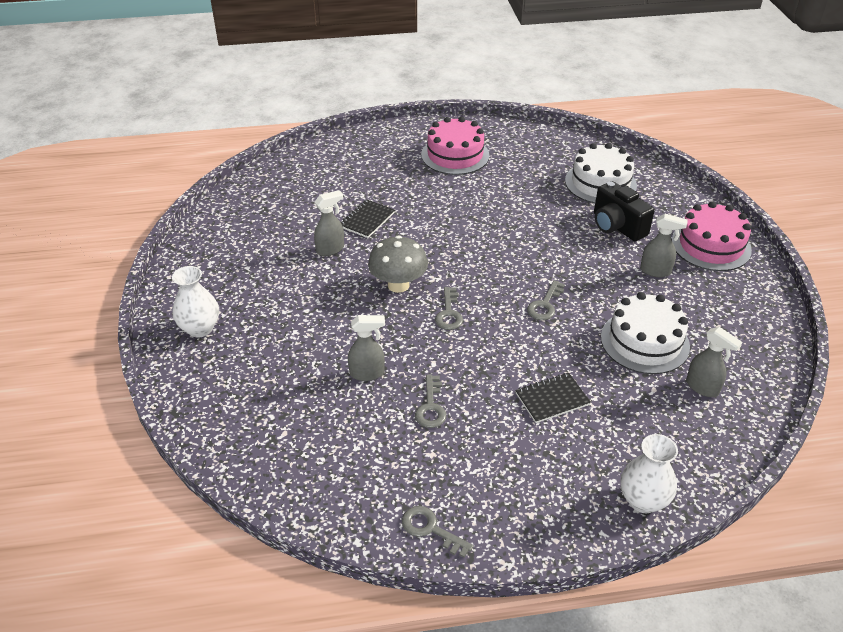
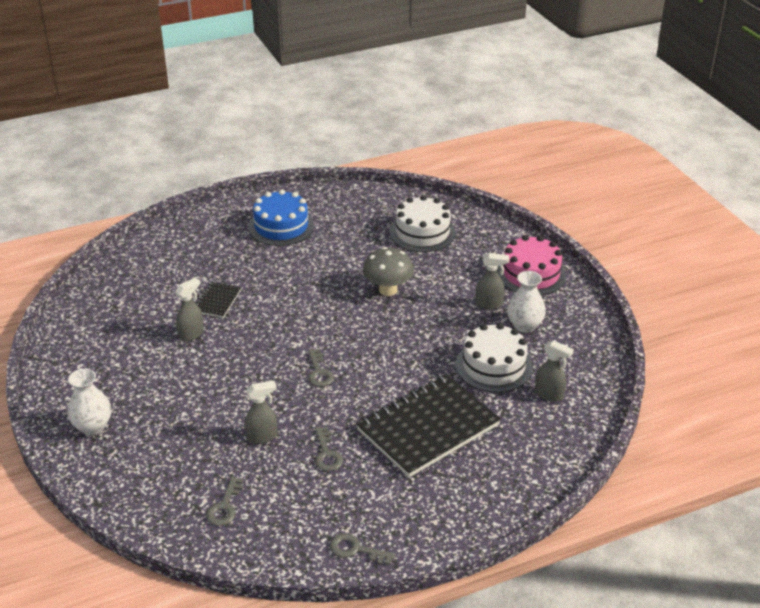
camera: 15 degrees left, 5 degrees down
(398, 285) = (265, 355): grey mushroom -> grey mushroom (388, 290)
(455, 155) = (281, 226): pink cake -> blue cake
(545, 305) = (401, 350): grey key -> grey key (225, 506)
(552, 399) = (428, 428): black notebook -> black notebook, size x2.20
(617, 226) = (446, 270): black camera -> none
(643, 500) = (521, 492): white vase -> white vase (524, 326)

